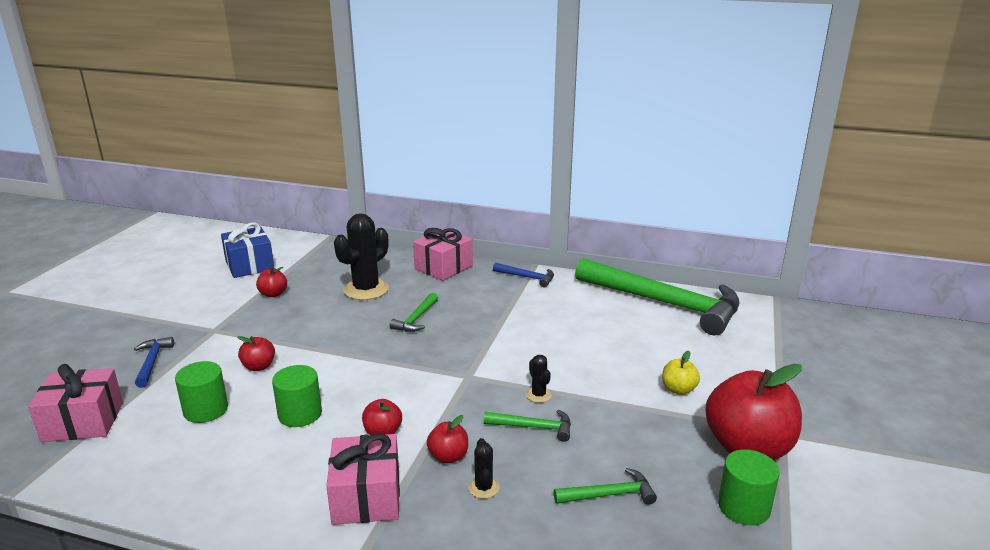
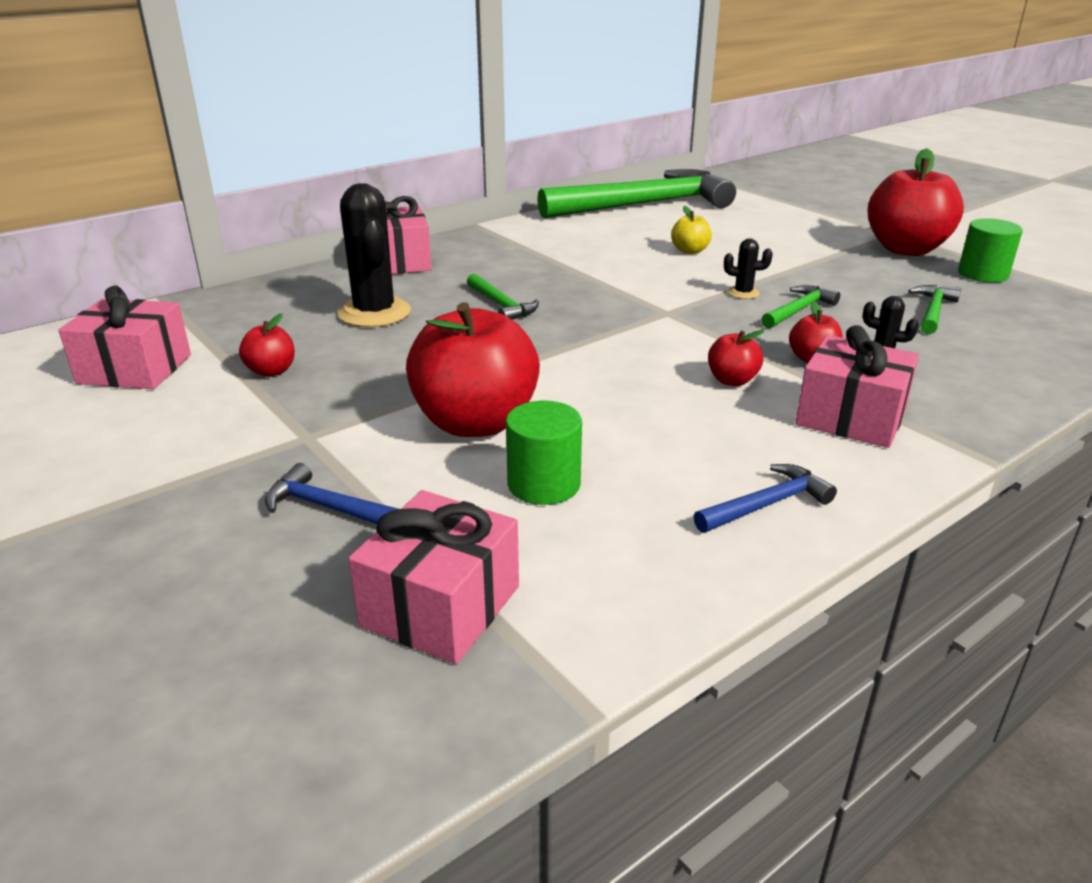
camera: 55 degrees left, 5 degrees up
(249, 265) = (135, 369): blue gift -> pink gift
(259, 367) = (475, 423): red apple -> red apple, size x2.21
(300, 414) = (636, 419): green cylinder -> none
(527, 277) = (498, 235): blue hammer -> blue hammer (767, 504)
(678, 389) = (797, 243): yellow apple -> yellow apple (690, 251)

